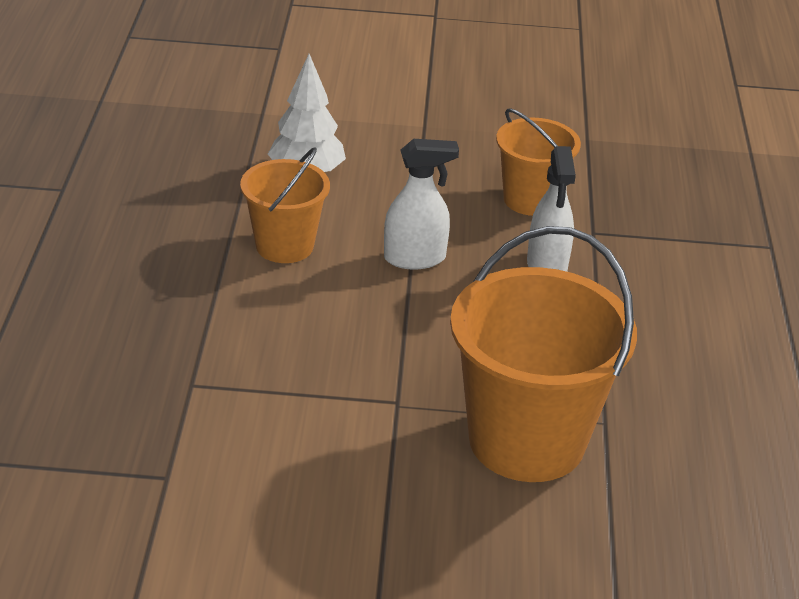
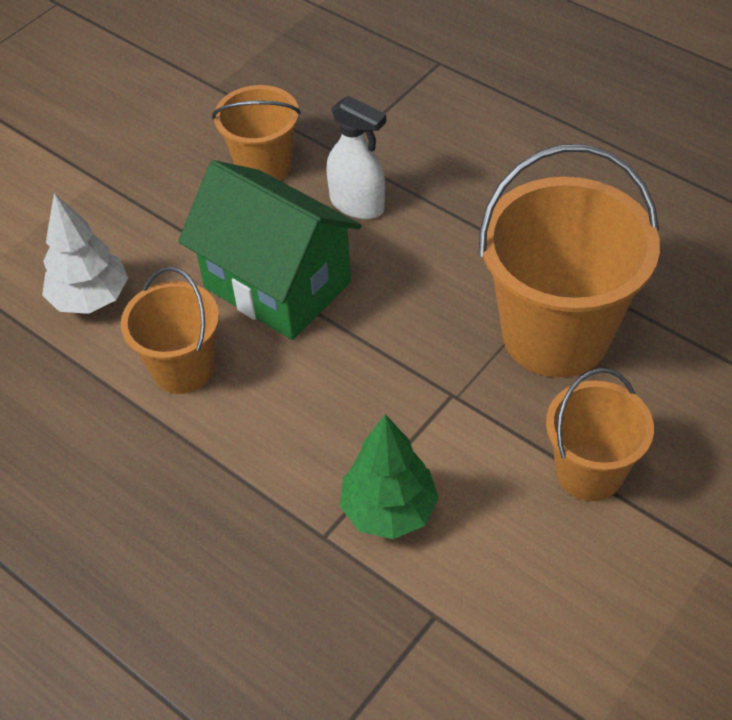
camera: 50 degrees left, 15 degrees up
(246, 410) = (389, 510): none -> green tree
(391, 519) = (589, 472): none -> orange bucket
(415, 258) = (277, 284): white spray bottle -> green house

